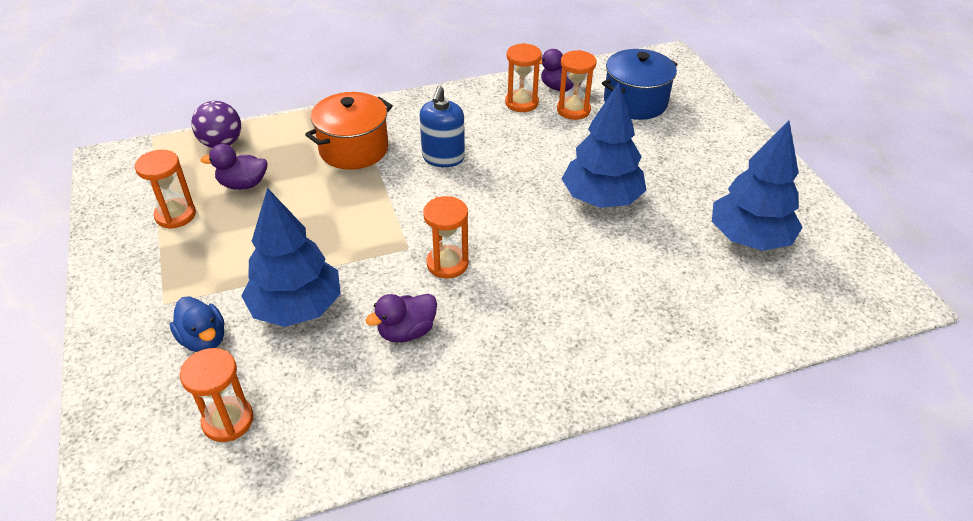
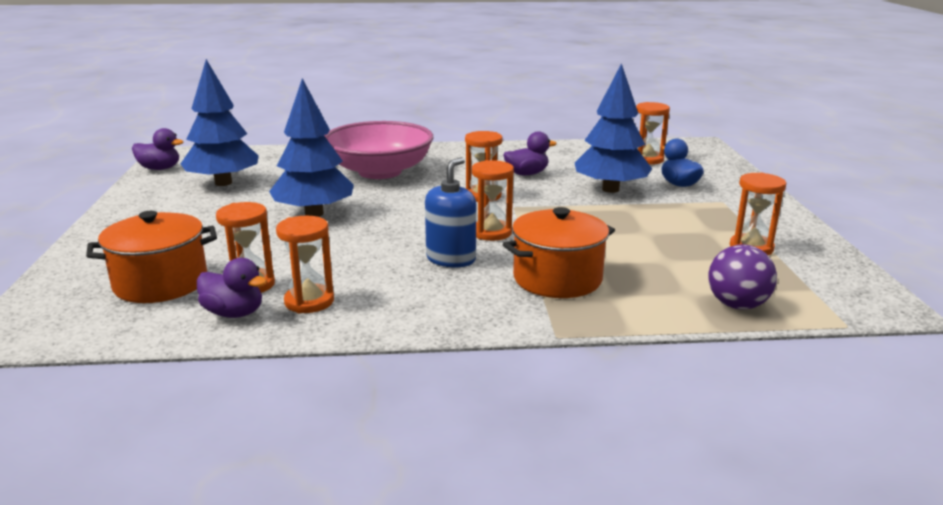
camera: 165 degrees left, 20 degrees down
(243, 184) = (688, 263): purple duck -> purple duck (160, 168)
(419, 198) = (491, 233): none -> orange hourglass
(597, 300) = (380, 171): none -> pink bowl
(635, 102) = (160, 283): blue pot -> orange pot

